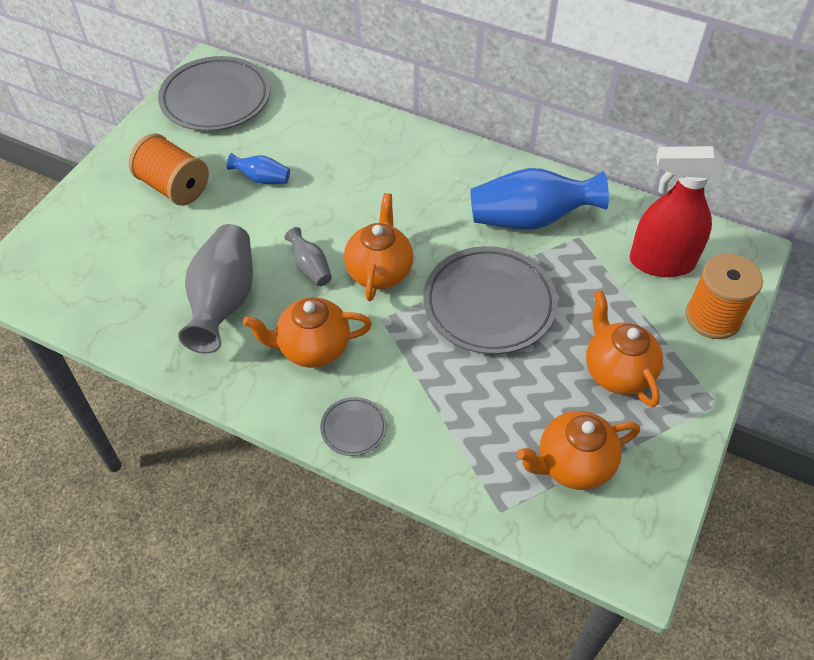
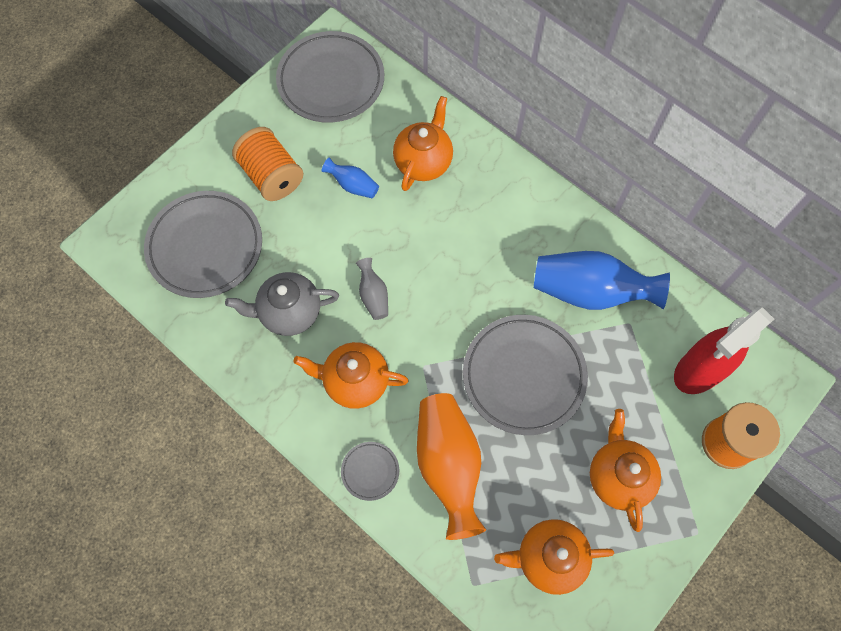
camera: 15 degrees right, 15 degrees up
(116, 262) = (205, 247): none -> grey plate
(223, 301) = (289, 313): grey vase -> grey teapot
(379, 271) = (434, 315): orange teapot -> orange teapot (423, 162)
(437, 402) = (448, 465): none -> orange vase
(660, 262) = (698, 371): red spray bottle -> red spray bottle turned 60 degrees counterclockwise

